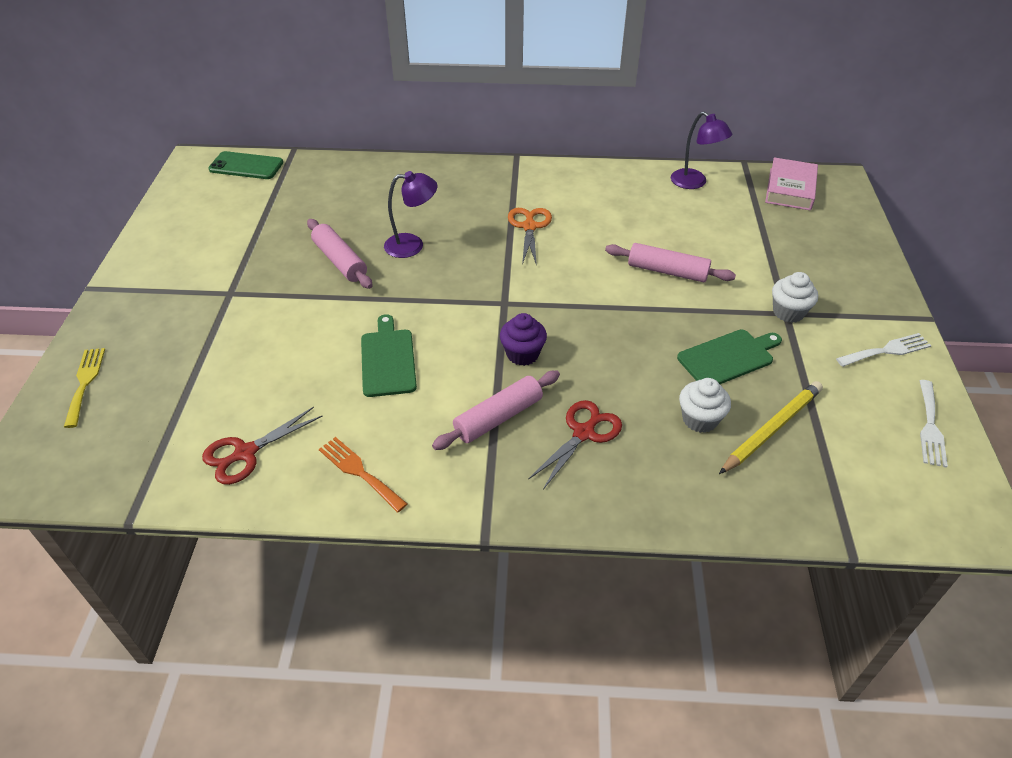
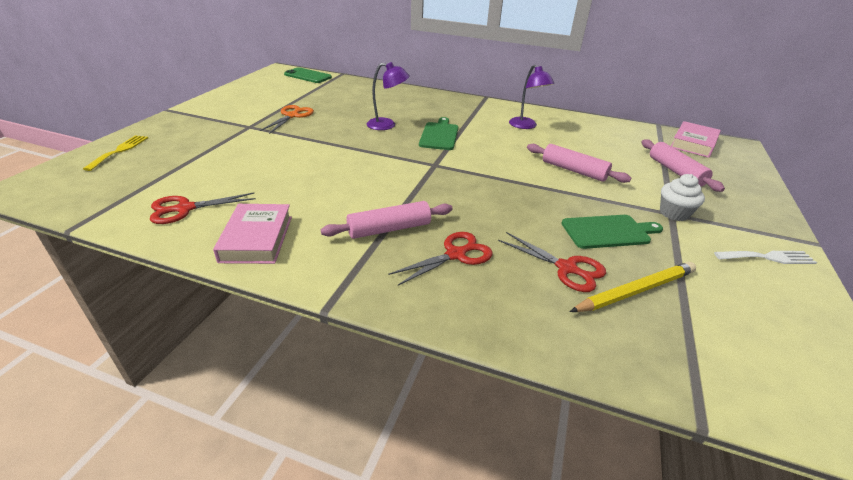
camera: 15 degrees right, 10 degrees down
(340, 261) = (333, 124): pink rolling pin -> pink rolling pin (675, 171)
(359, 472) = (257, 238): orange fork -> pink book
(388, 359) = (328, 178): green cutting board -> green cutting board (439, 135)
(522, 354) = (432, 195): purple cupcake -> none
(529, 227) = (476, 130): orange scissors -> orange scissors (292, 116)
(694, 183) = (614, 128): purple lamp -> purple lamp (526, 126)
(699, 419) = (566, 268): white cupcake -> red scissors
(930, 426) = (811, 327): white fork -> none

